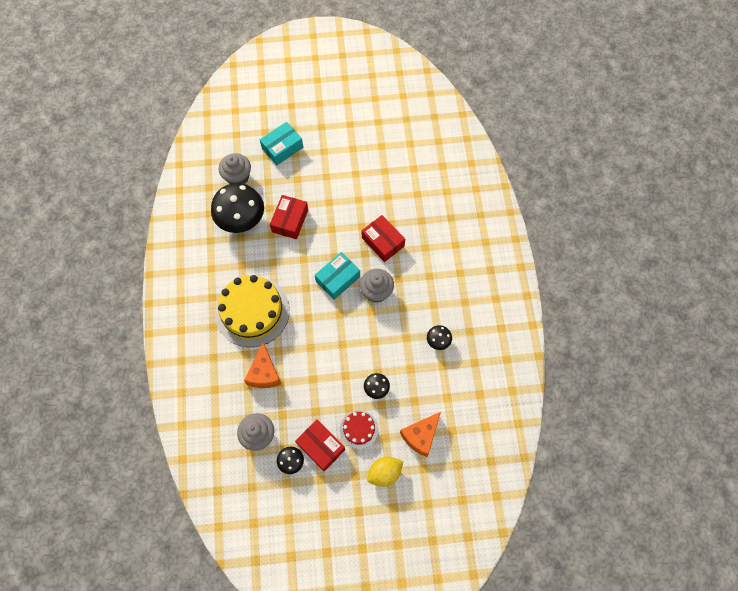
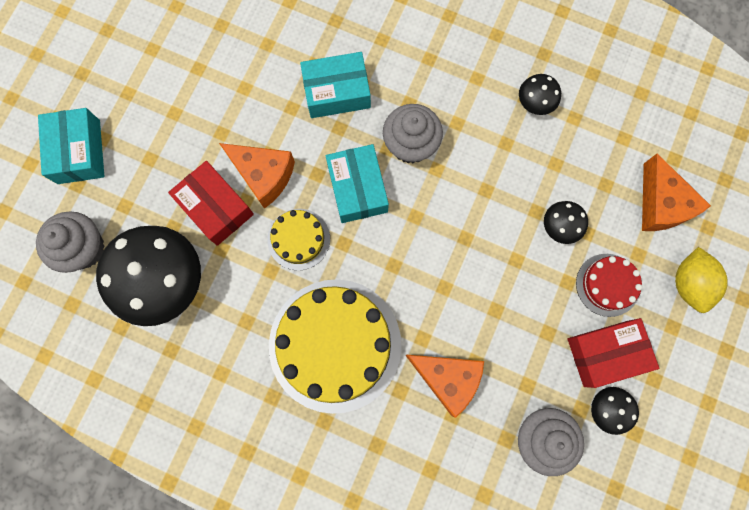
camera: 60 degrees left, 10 degrees up
(296, 266) = (298, 239): none -> yellow cake
(318, 233) = (263, 175): none -> orange cheese
(383, 242) = (337, 92): red box -> turquoise box

